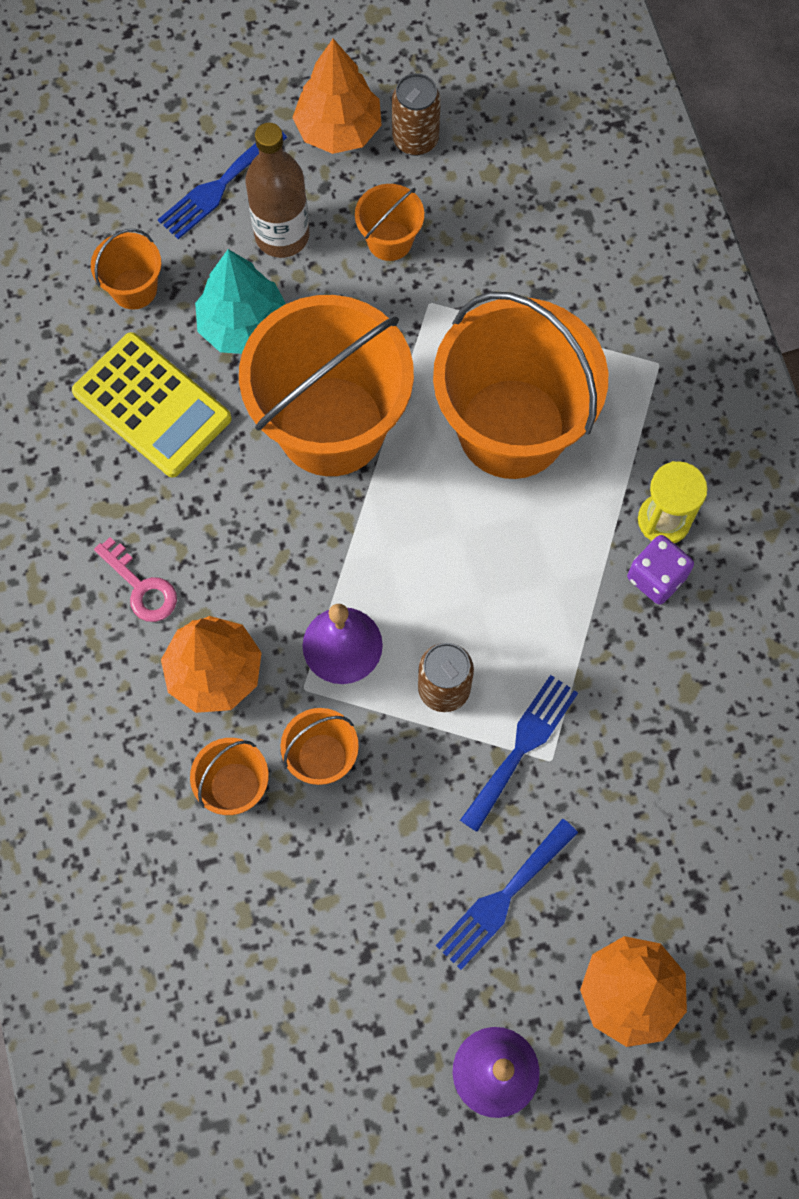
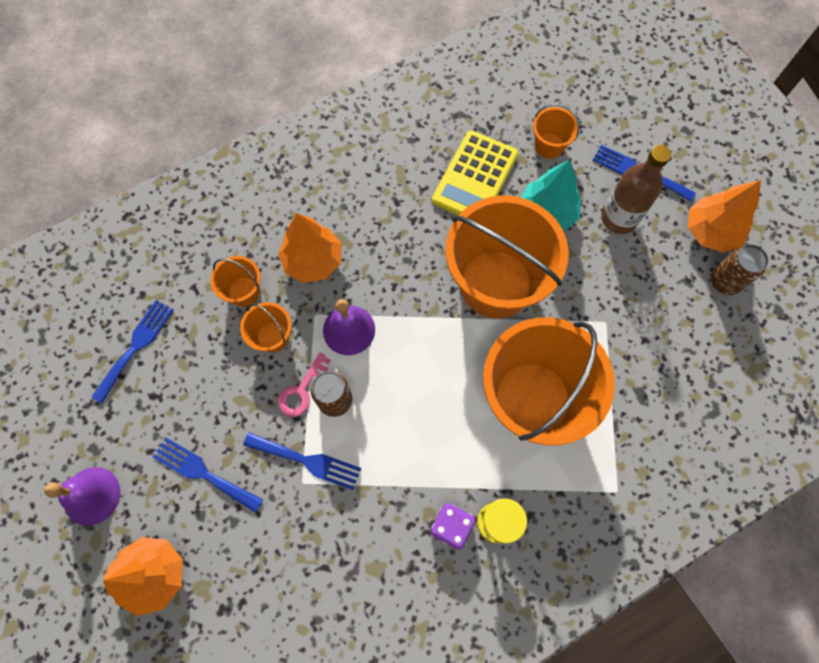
camera: 75 degrees right, 0 degrees up
(141, 587) = (356, 205): pink key -> pink key (301, 391)
(277, 971) = (136, 346): none -> blue fork
(389, 240) = (641, 285): orange bucket -> none

